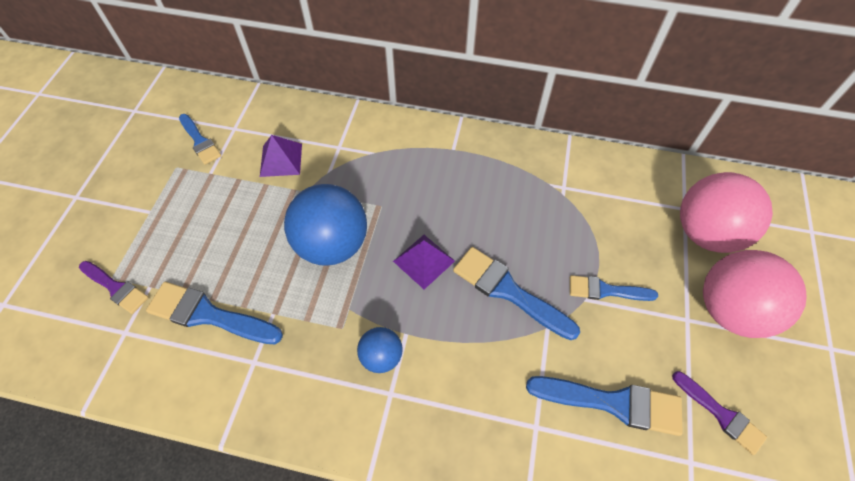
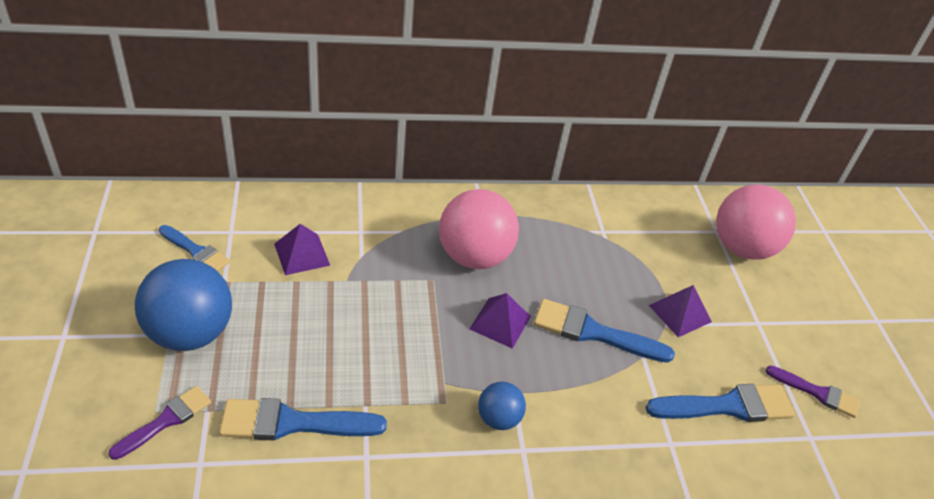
camera: 25 degrees left, 15 degrees down
(116, 288) = (166, 420): purple brush -> purple brush turned 60 degrees counterclockwise
(332, 244) = (398, 326): blue ball -> blue ball (190, 333)
(606, 290) = (680, 313): blue brush -> purple pyramid
(730, 310) = (788, 307): pink ball -> pink ball (474, 256)

